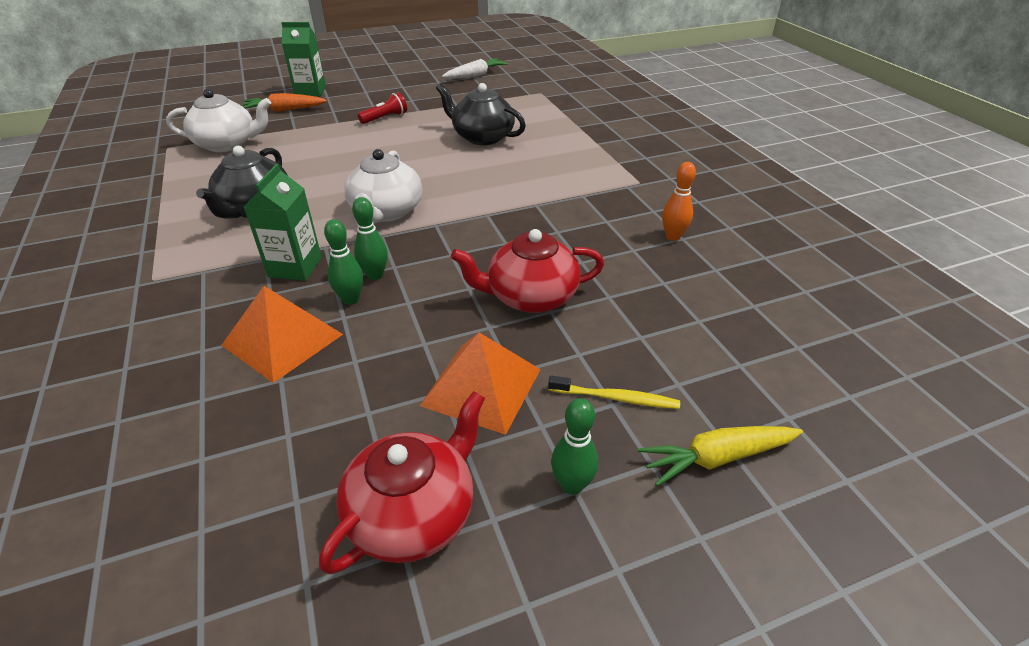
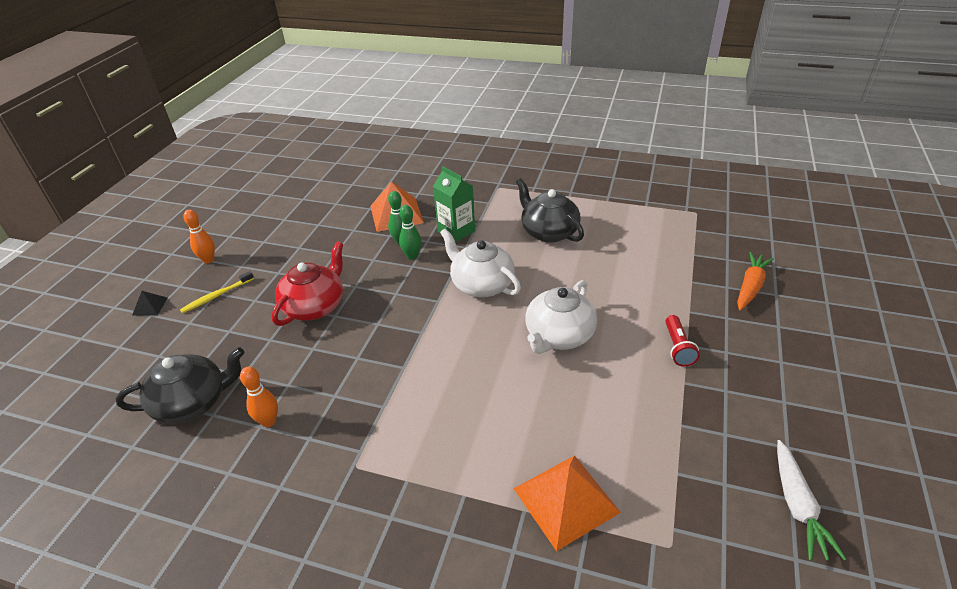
camera: 130 degrees right, 0 degrees up
(227, 144) = (681, 240): white teapot -> white teapot (558, 336)
(310, 92) = (804, 318): green carton -> none
(413, 513) = (259, 220): red teapot -> none
(482, 137) = (566, 401): black teapot -> black teapot (193, 402)
(482, 387) = (284, 259): orange pyramid -> orange pyramid (565, 500)
(572, 485) = (208, 260): green bowling pin -> orange bowling pin
(717, 458) = (150, 306): yellow carrot -> black pyramid

